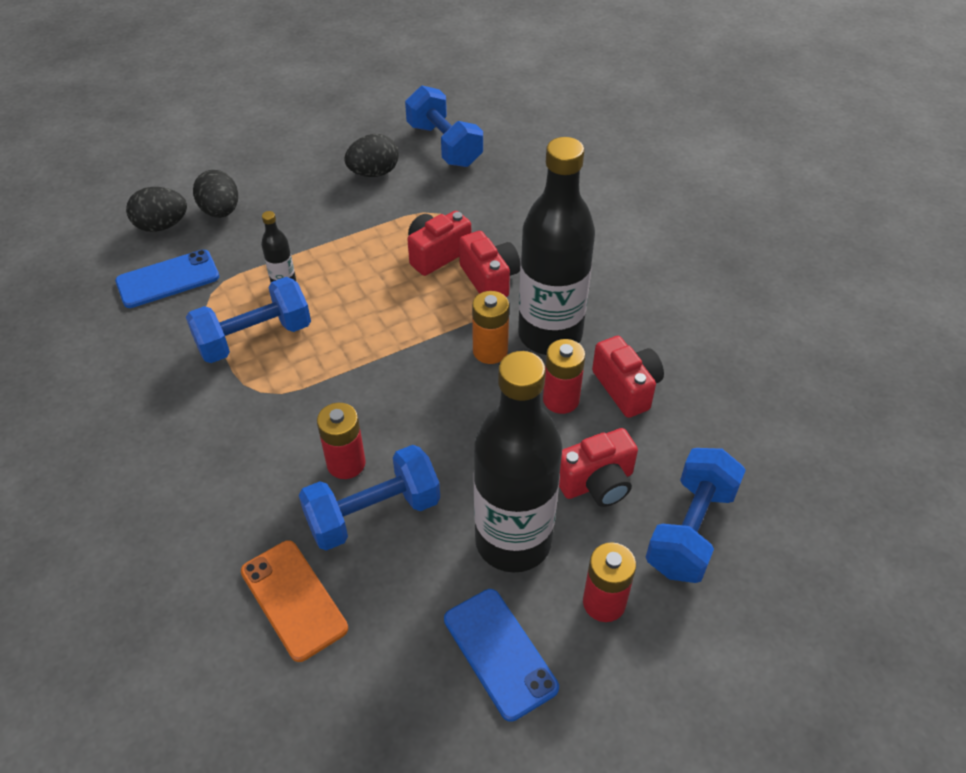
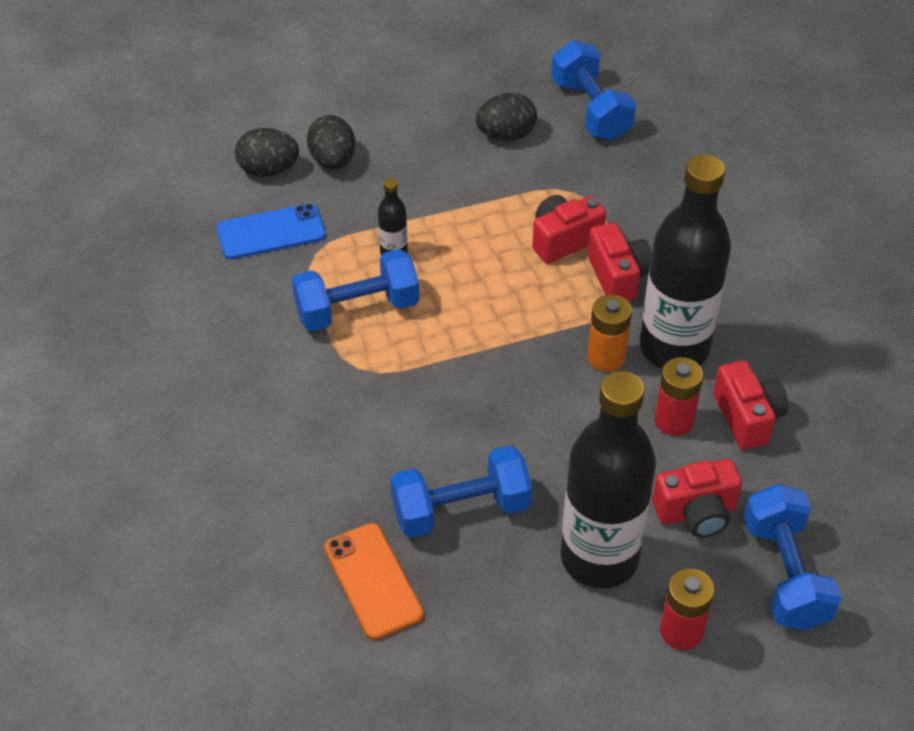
camera: 10 degrees right, 0 degrees up
(346, 463) = (439, 455): red battery -> none
(499, 653) = (568, 662): blue phone -> none
(690, 530) = (785, 574): blue dumbbell -> blue dumbbell turned 45 degrees counterclockwise

